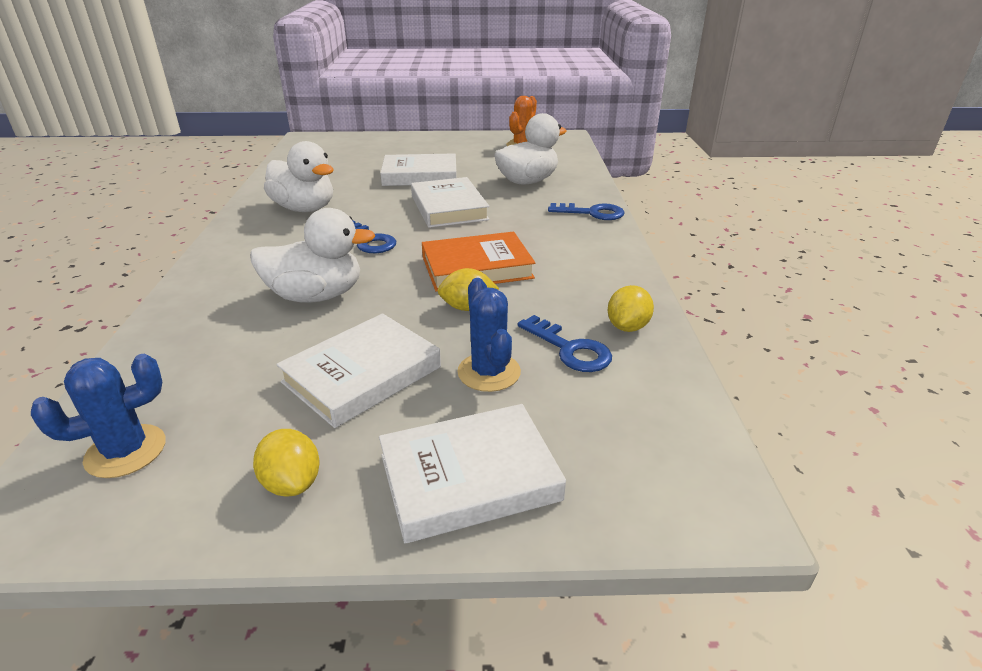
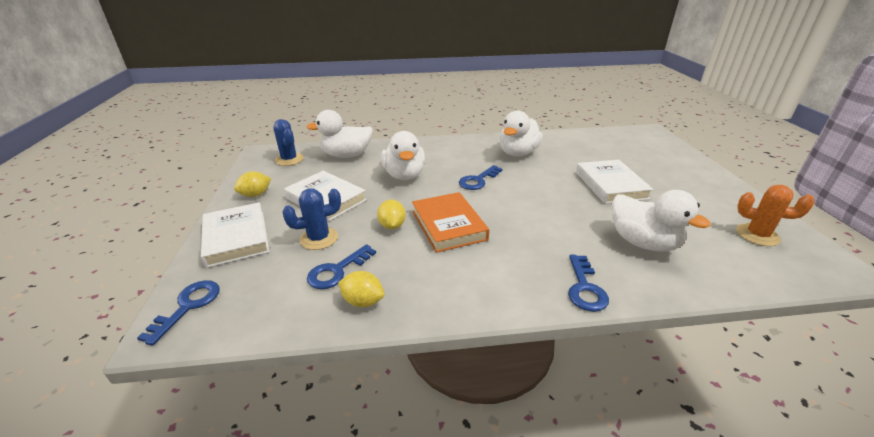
camera: 85 degrees right, 0 degrees up
(179, 361) = (346, 155): none -> white duck
(449, 208) = (550, 205): white book -> none
(666, 496) = (187, 306): none -> blue key

